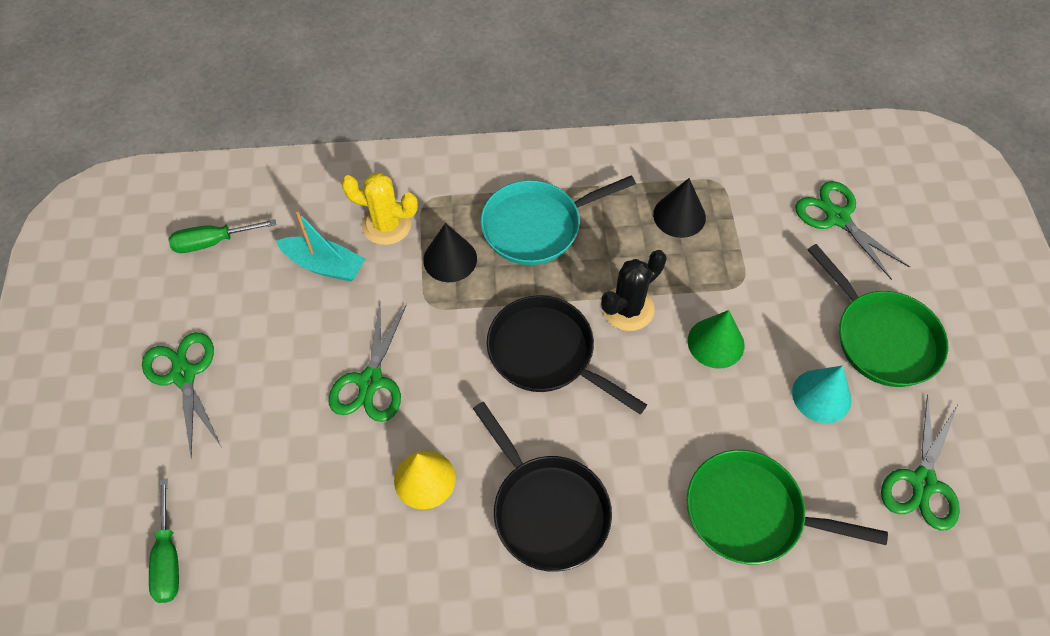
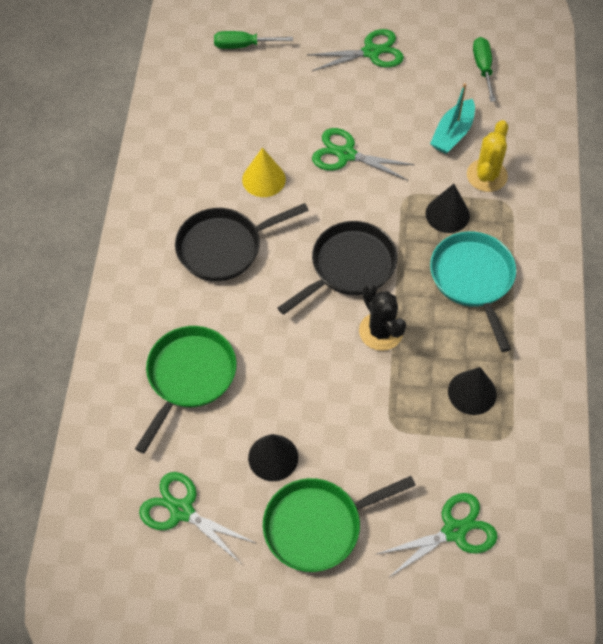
camera: 100 degrees right, 0 degrees up
(716, 343) = (337, 389): green cone -> none
(821, 396) = (273, 457): turquoise cone -> black cone

